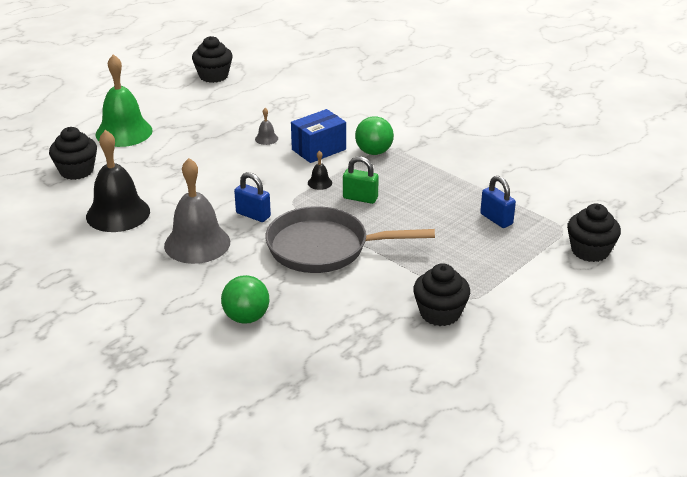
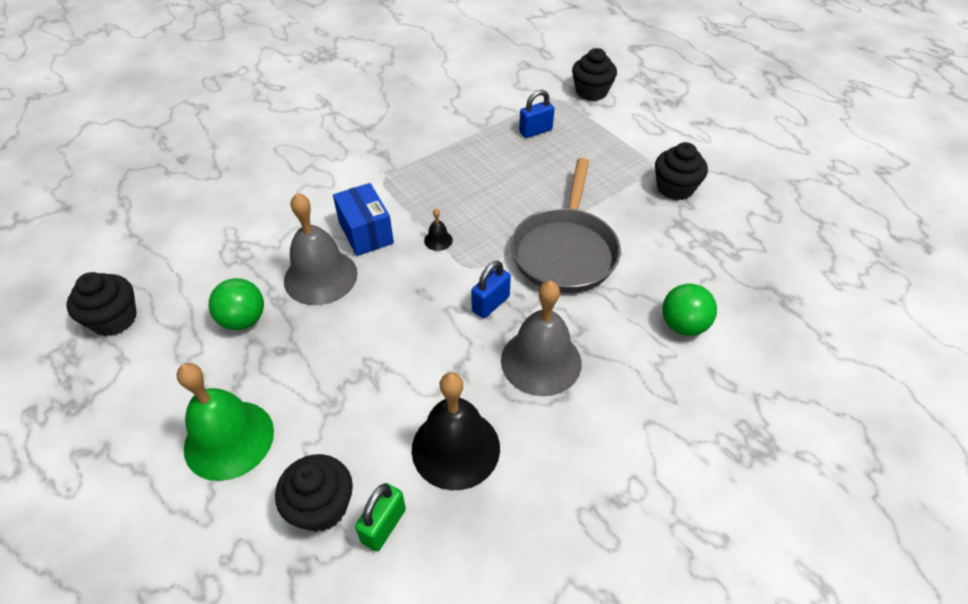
camera: 80 degrees left, 15 degrees up
(266, 138) = (320, 277): grey bell -> grey bell, size x2.44
(360, 198) = (478, 213): green padlock -> green padlock (384, 525)
(374, 152) = (388, 190): green ball -> green ball (243, 320)

